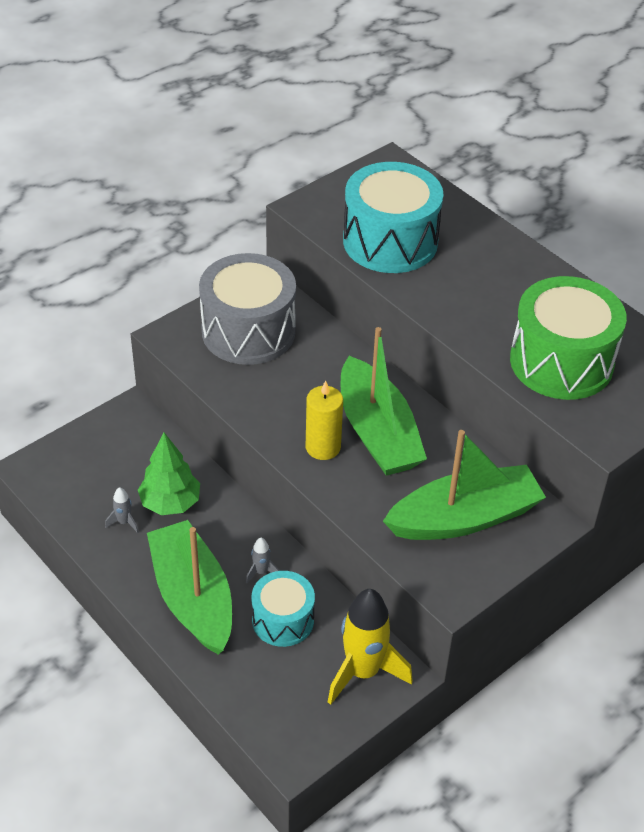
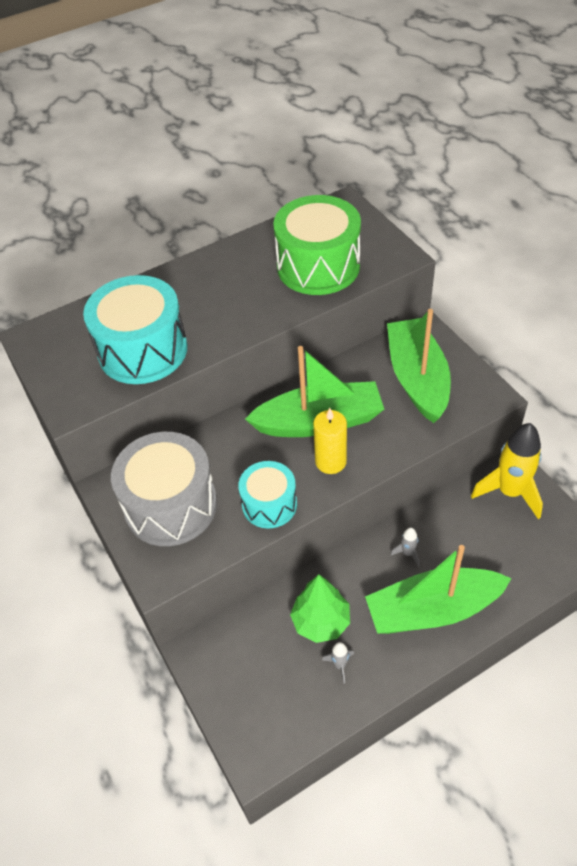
camera: 75 degrees left, 5 degrees up
(283, 620) = (459, 542): turquoise drum -> turquoise drum (269, 504)

